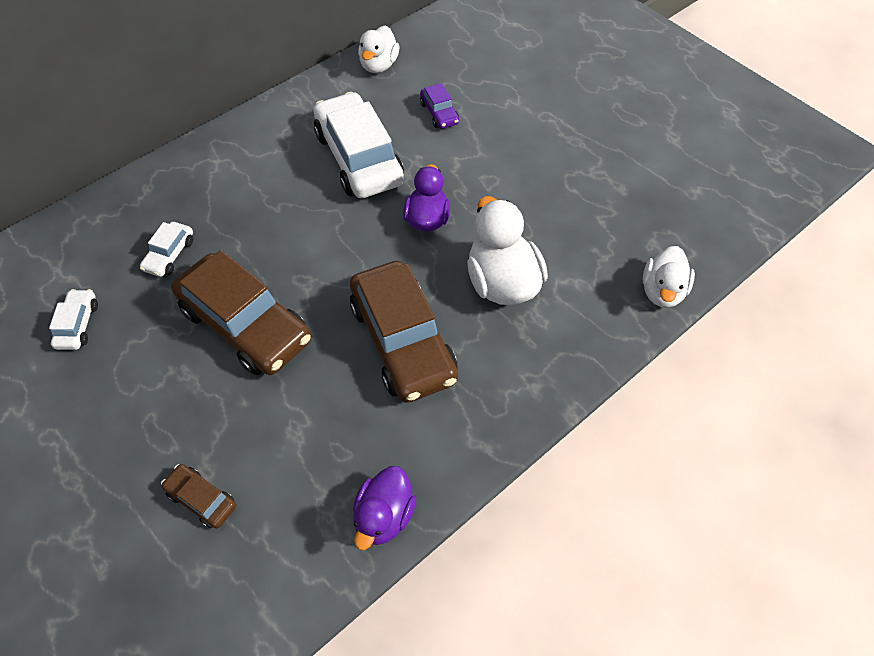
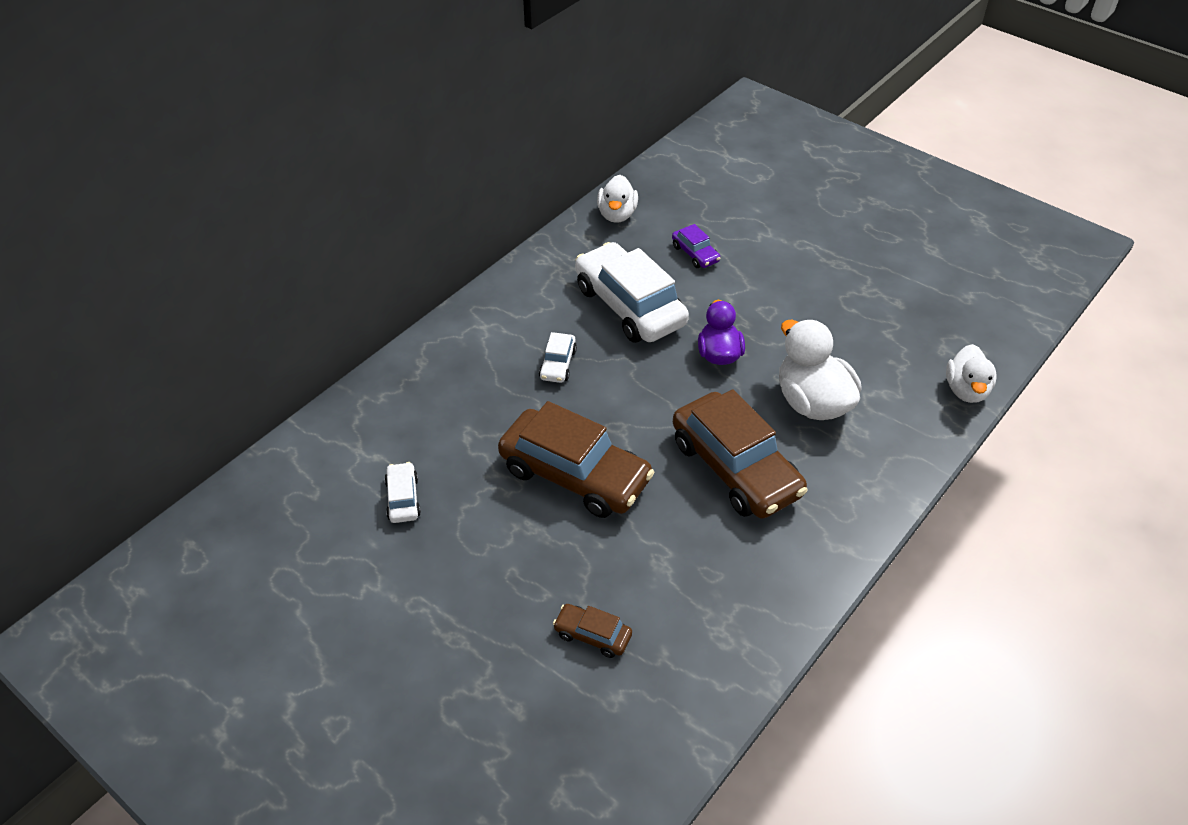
camera: 10 degrees left, 10 degrees down
(170, 255) = (471, 421): white car -> white car (558, 364)
(384, 516) = (773, 622): purple duck -> none

